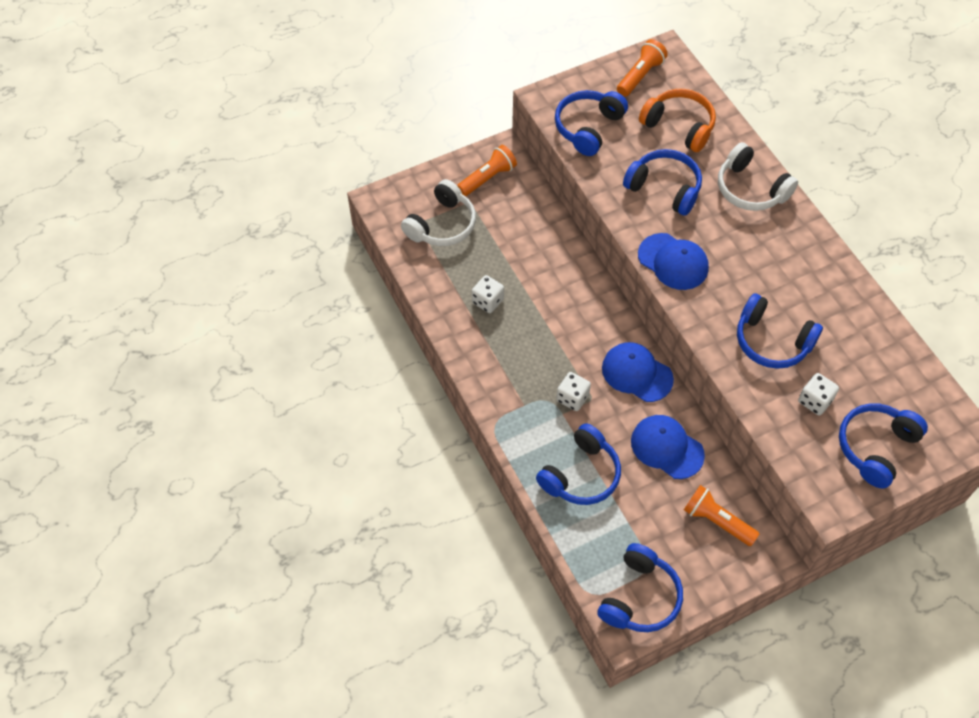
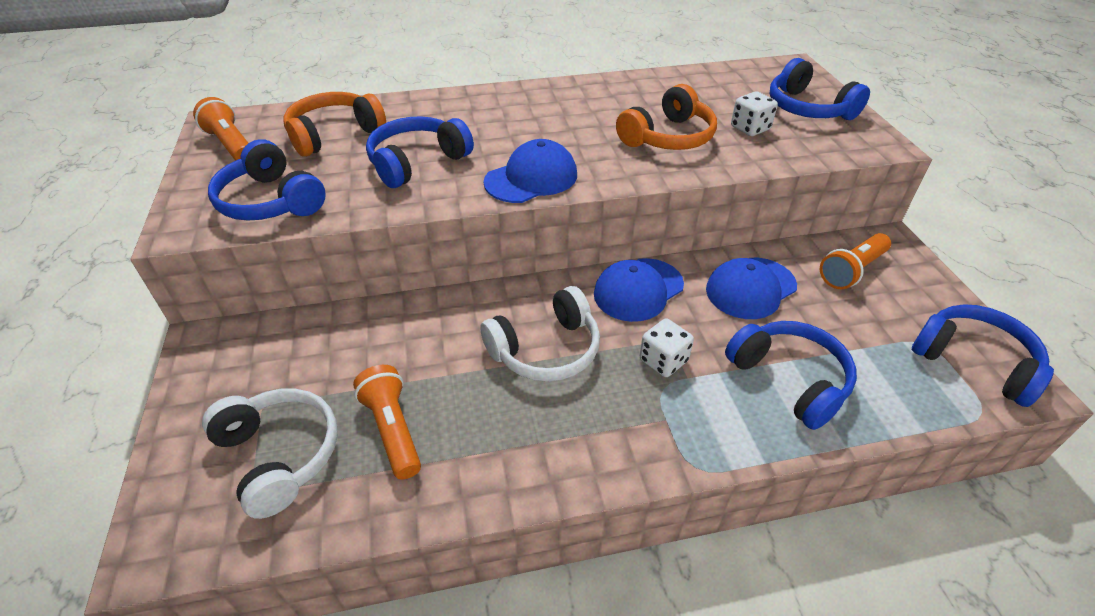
camera: 75 degrees left, 15 degrees down
(487, 178) = (235, 372): orange flashlight -> orange flashlight (392, 430)
(487, 301) = (463, 424): white dice -> none
(750, 189) = (459, 109): white headphones -> white headphones (546, 350)
(772, 341) = (668, 137): blue headphones -> orange headphones

